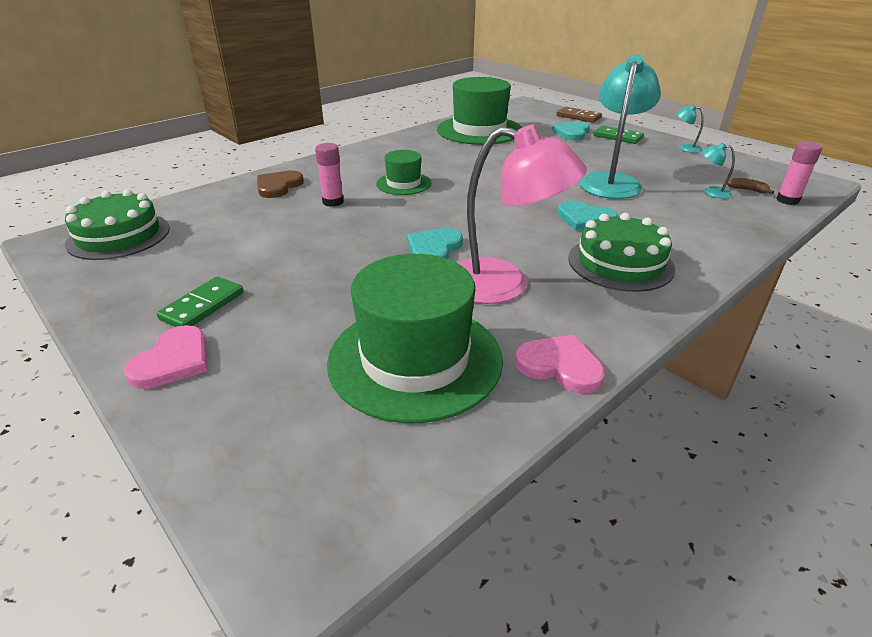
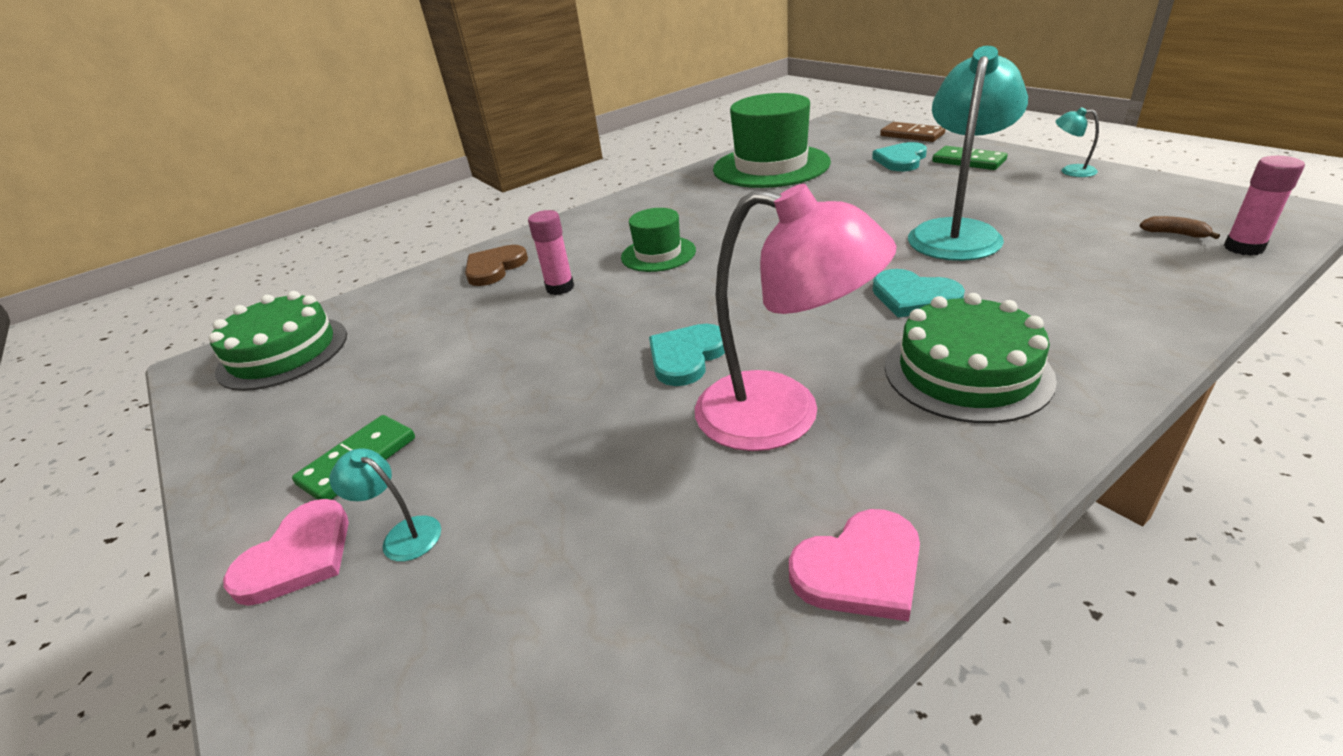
camera: 10 degrees right, 0 degrees up
(415, 359) = (634, 555): green hat -> none
(560, 366) = (860, 569): pink heart -> pink heart turned 120 degrees clockwise
(711, 192) = (1114, 241): turquoise lamp -> turquoise lamp (403, 534)

